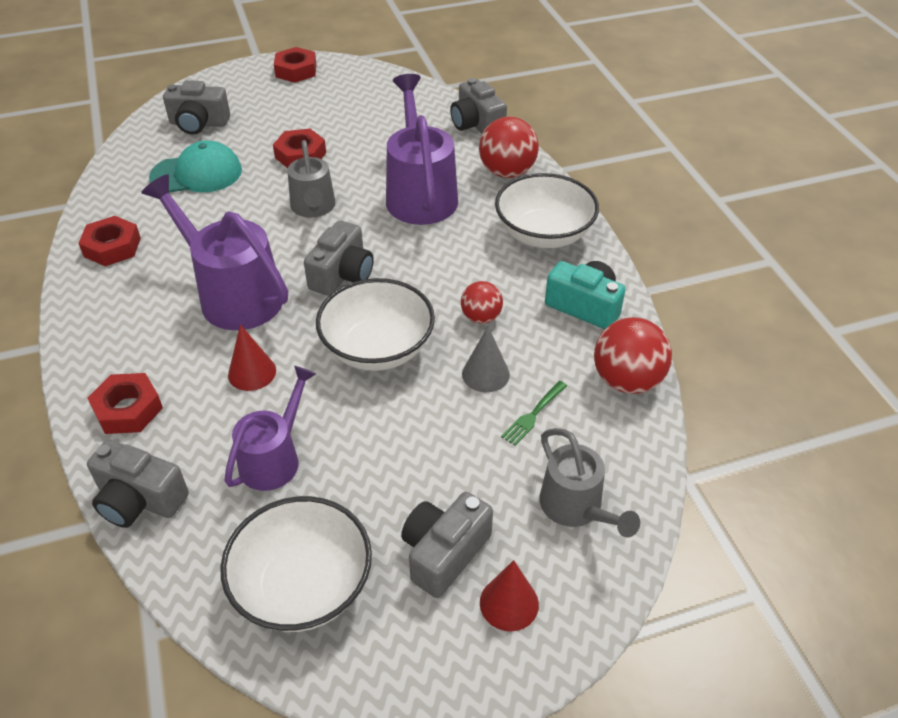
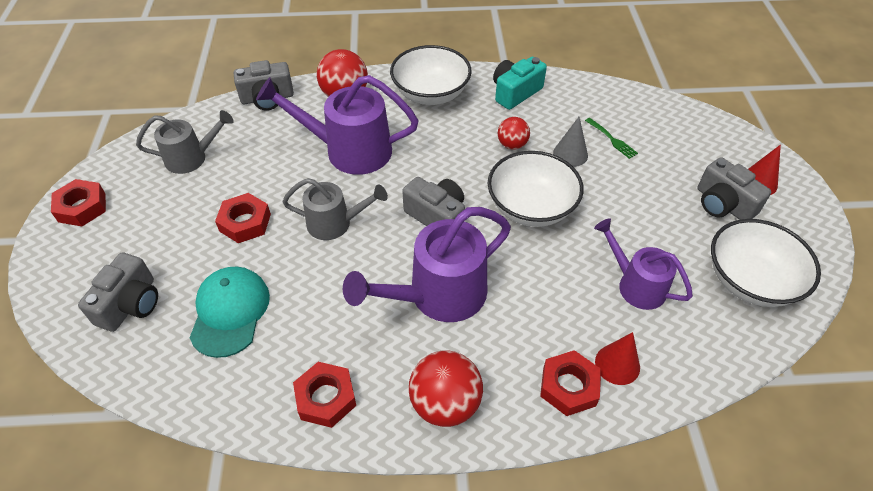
camera: 75 degrees left, 5 degrees up
(139, 500) = (671, 380): grey camera -> none
(252, 372) = (541, 290): red cone -> red cone (617, 364)
(576, 508) = (690, 138): grey watering can -> grey watering can (192, 158)
(627, 380) = (589, 92): red ball -> red ball (445, 403)

